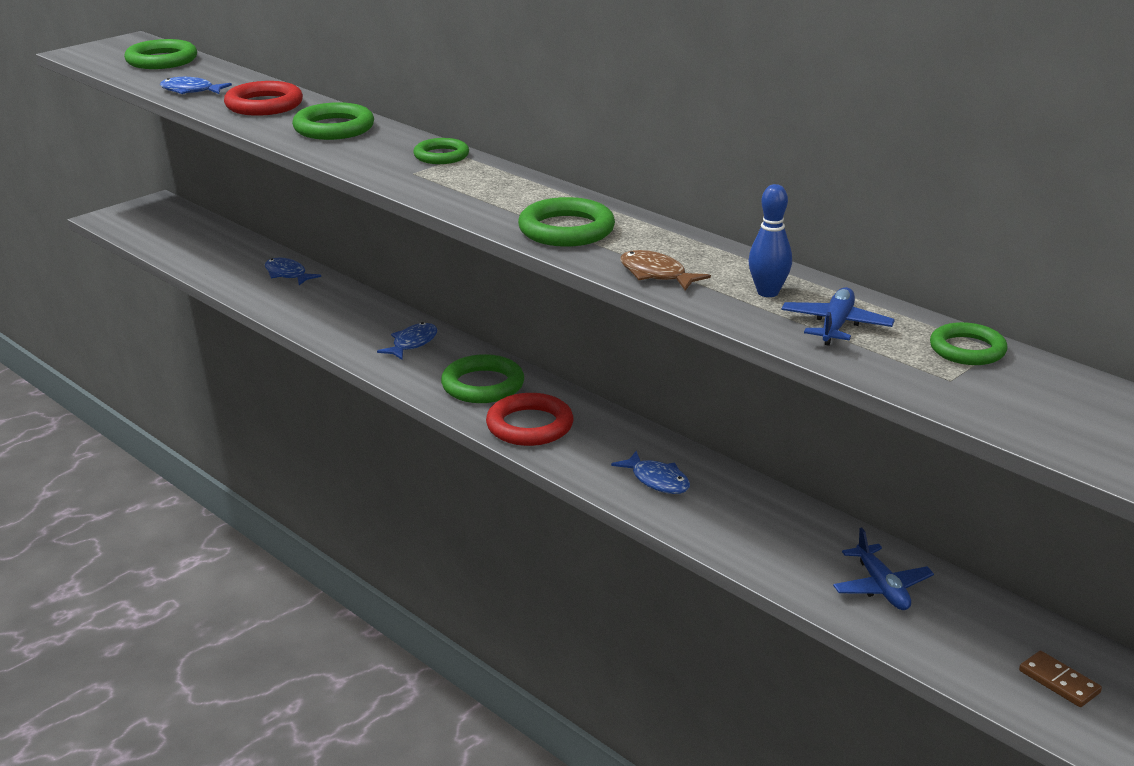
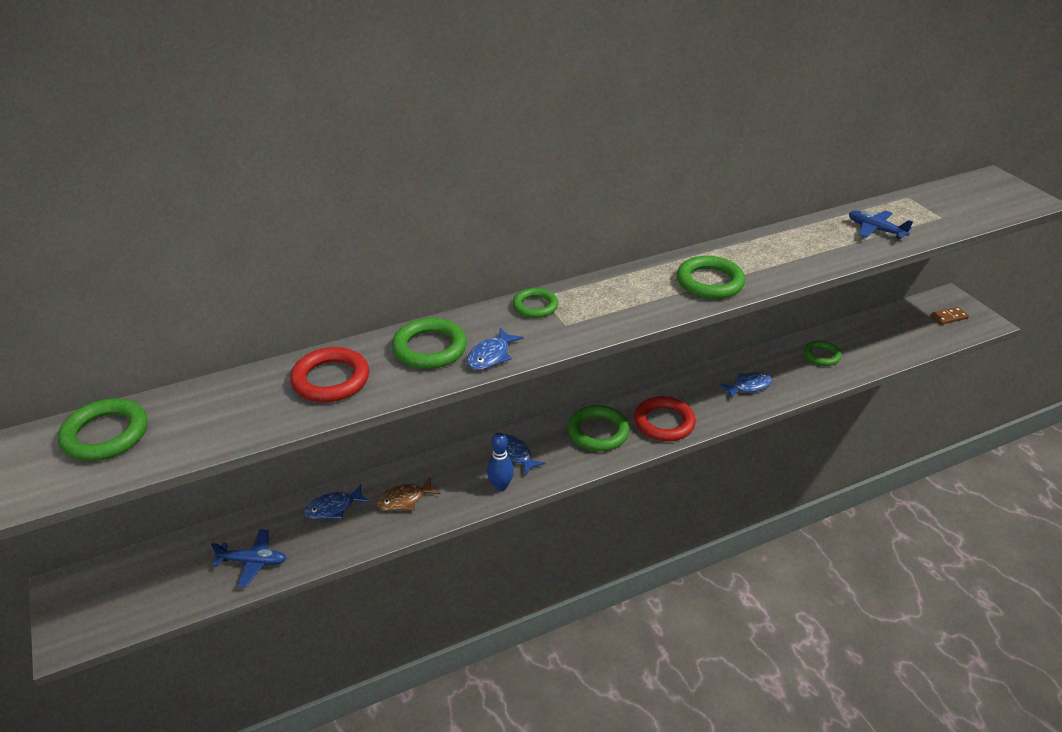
camera: 70 degrees left, 10 degrees up
(191, 91) = (242, 423): blue fish -> blue fish (491, 356)
(656, 274) = (793, 266): brown fish -> brown fish (405, 499)
(768, 292) = (828, 238): blue bowling pin -> blue bowling pin (500, 486)
(881, 587) = (870, 341): blue plane -> blue plane (253, 562)
(967, 350) = (908, 204): green ring -> green ring (821, 356)

